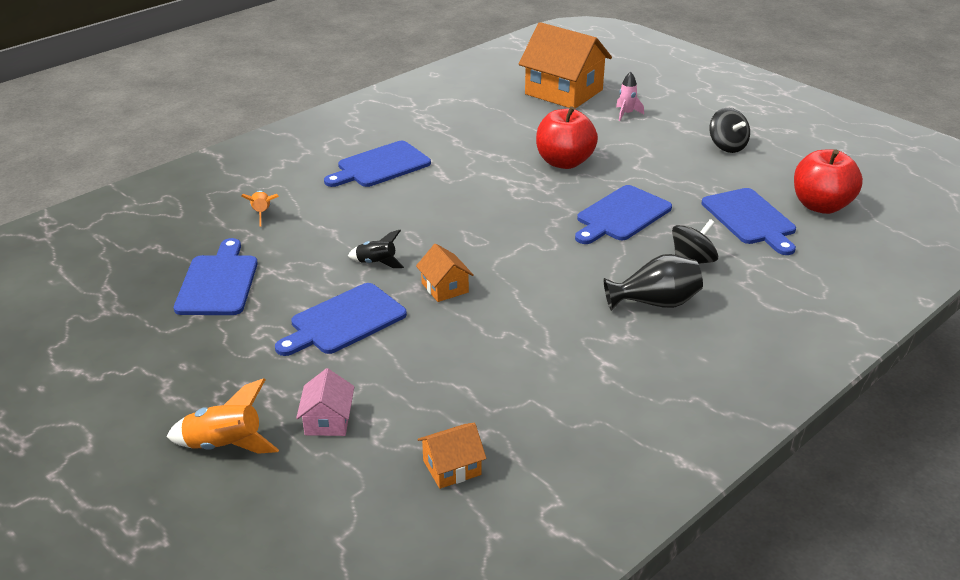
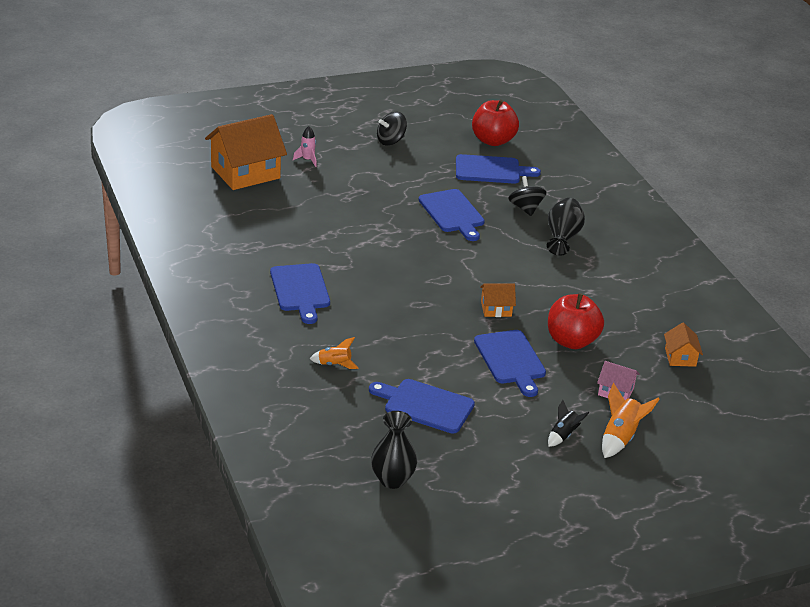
camera: 70 degrees left, 0 degrees up
(74, 292) = (392, 480): none -> black vase
(377, 263) = (446, 328): black rocket -> black rocket (563, 435)
(564, 162) = (361, 210): red apple -> red apple (571, 341)
(727, 146) = (391, 141): black spinning top -> black spinning top turned 150 degrees clockwise

